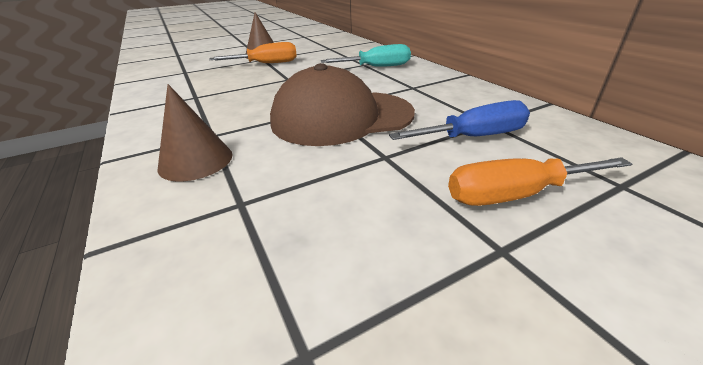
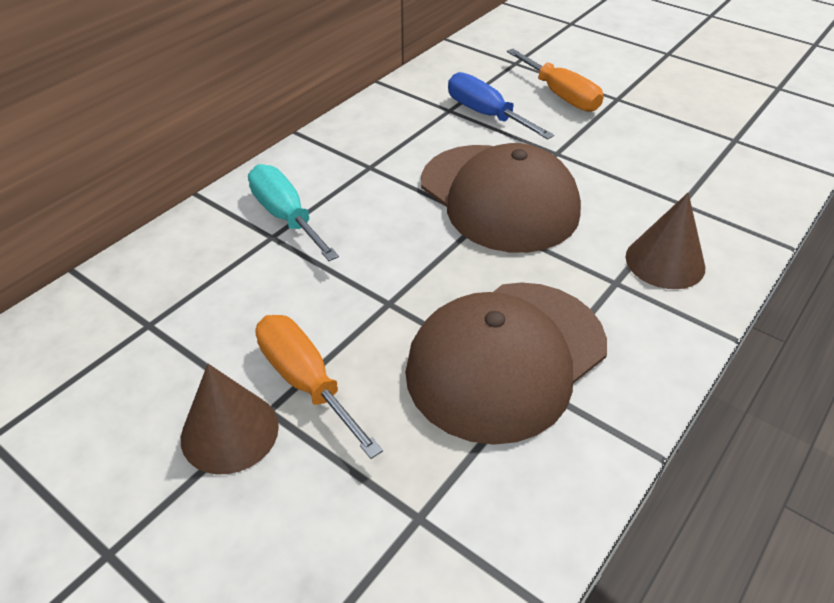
camera: 115 degrees left, 10 degrees up
(216, 94) = (506, 358): none -> brown cap

